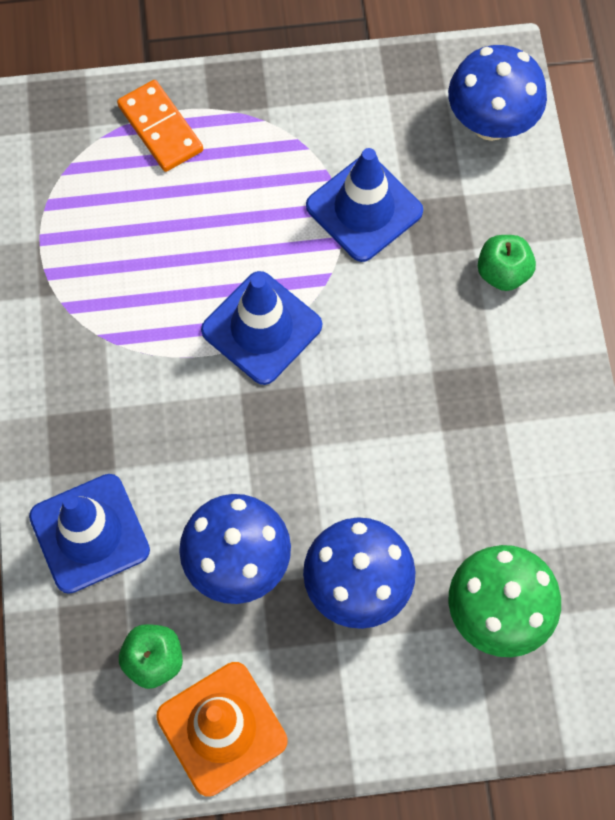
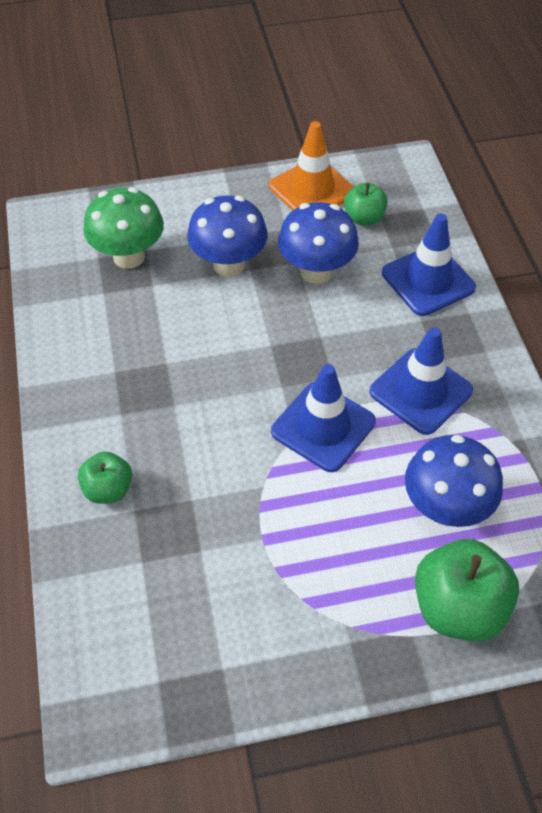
camera: 175 degrees right, 15 degrees down
(160, 128) = (458, 607): orange domino -> green apple
(364, 209) = (240, 539): blue traffic cone -> blue traffic cone (420, 391)
(490, 123) = (111, 643): blue mushroom -> blue mushroom (445, 508)

